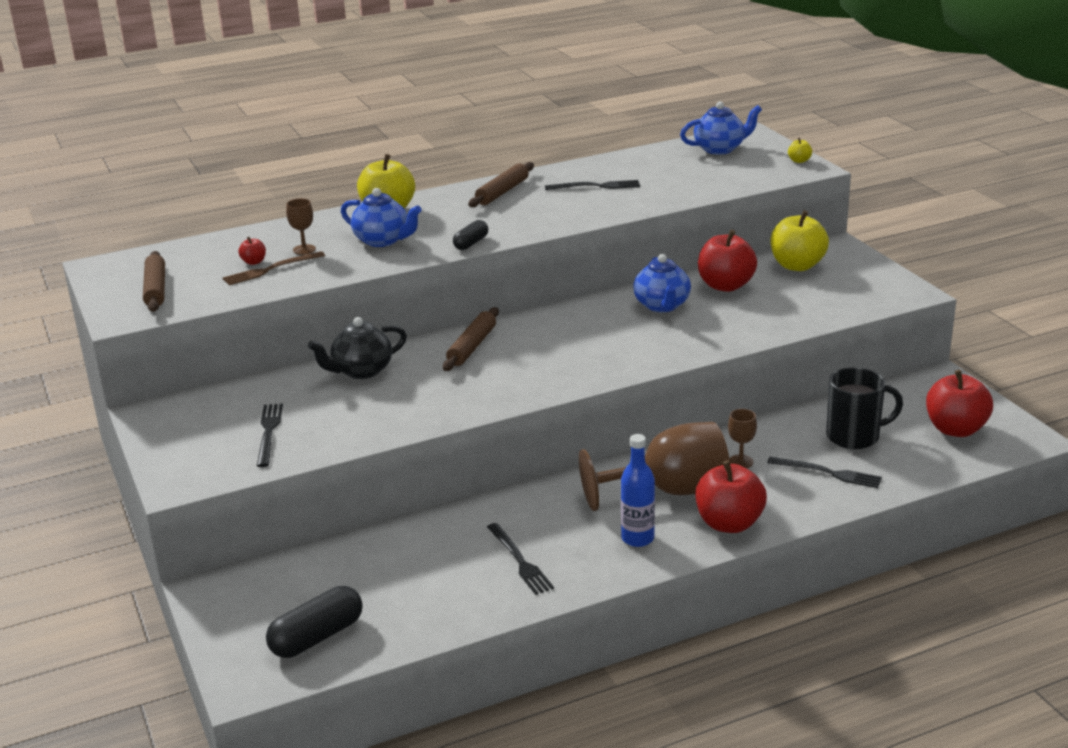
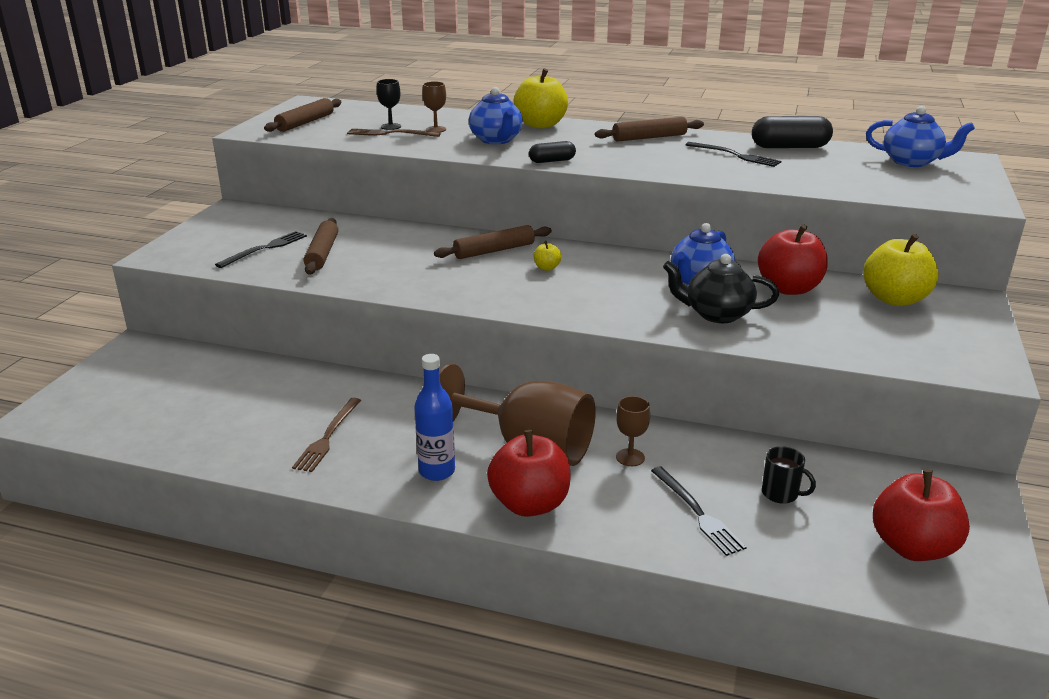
camera: 40 degrees right, 0 degrees up
(254, 262) = (391, 126): red apple -> black goblet
(317, 637) = (126, 412): black capsule -> black capsule (789, 147)
(332, 413) = (322, 253): none -> brown rolling pin
(361, 371) = (393, 236): black teapot -> black teapot (717, 314)
(520, 561) = (328, 437): black fork -> brown fork
(799, 161) = (981, 193): yellow apple -> yellow apple (547, 268)
(854, 436) = (781, 494): black mug -> black mug, size x0.55

